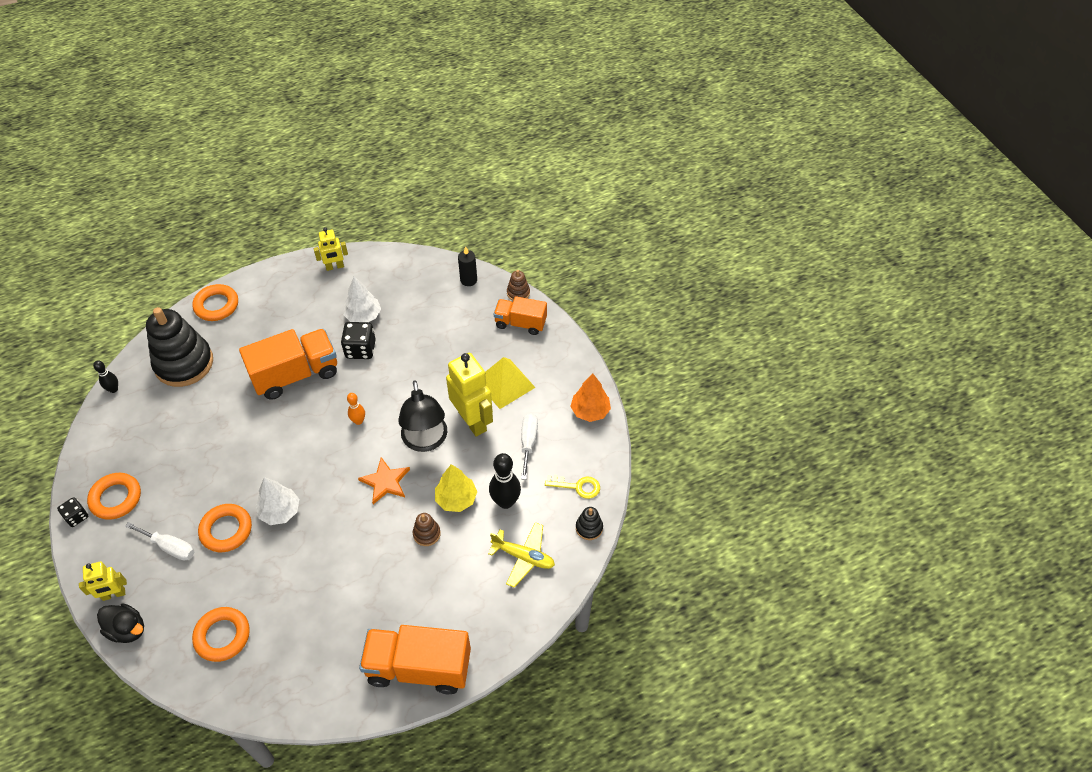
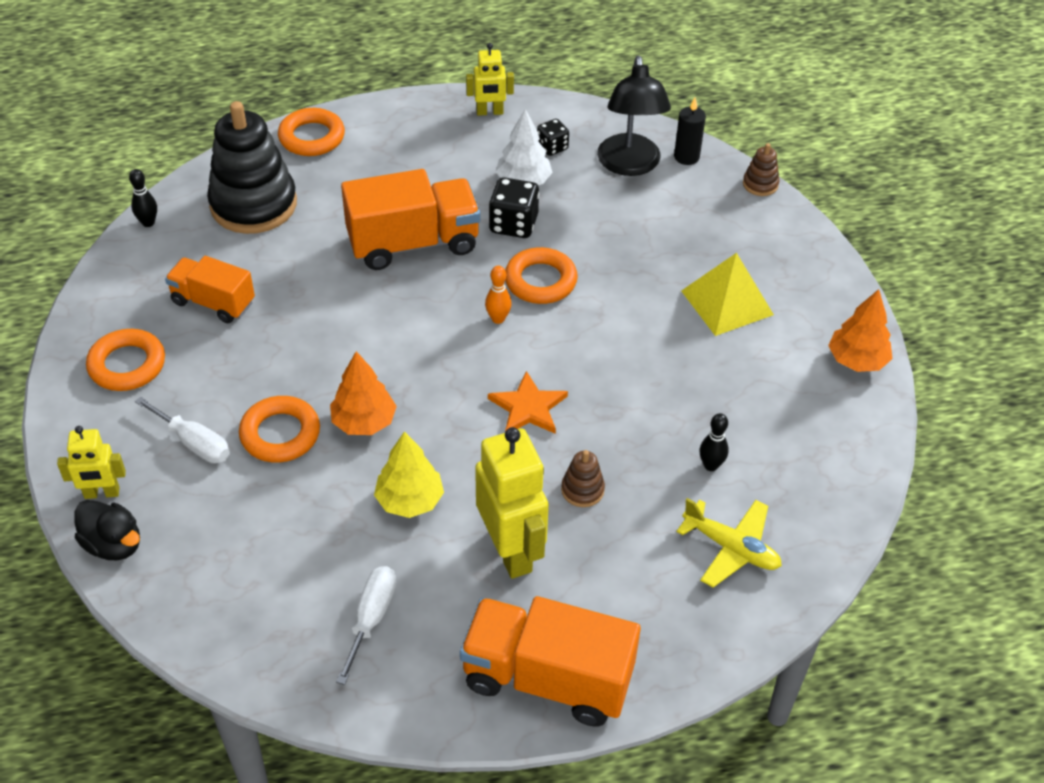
camera: 10 degrees right, 5 degrees down
(77, 517) = (67, 380): black dice -> black dice (552, 147)
(222, 636) = (252, 579): orange ring -> orange ring (540, 281)
(280, 511) = (364, 422): white tree -> orange tree
(425, 441) = (596, 362): black lamp -> black lamp (630, 165)
(456, 499) = (634, 449): yellow tree -> yellow tree (409, 500)
(473, 421) = (672, 346): yellow robot -> yellow robot (511, 551)
(505, 502) = (711, 465): black bowling pin -> black bowling pin, size x0.57
(520, 323) = (759, 225): orange truck -> orange truck (213, 302)
(528, 442) = (755, 389): white screwdriver -> white screwdriver (371, 618)
(577, 486) = (826, 462): yellow key -> none
(589, 528) = (840, 524): black stacking toy -> none

